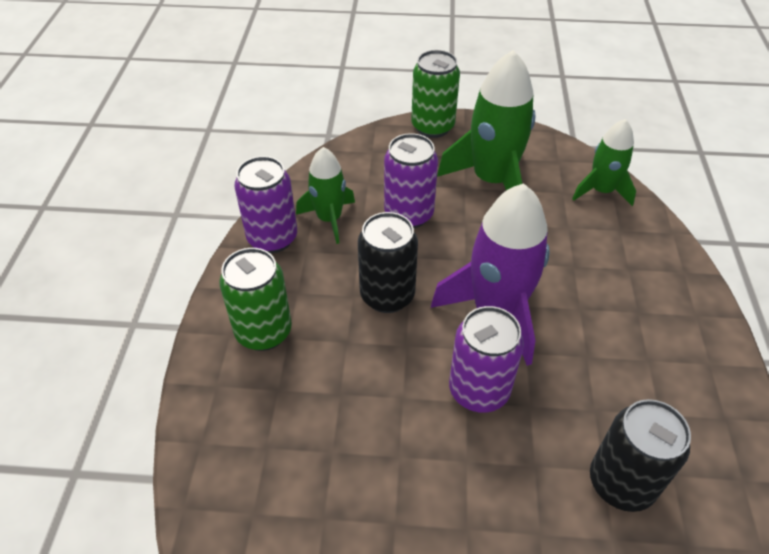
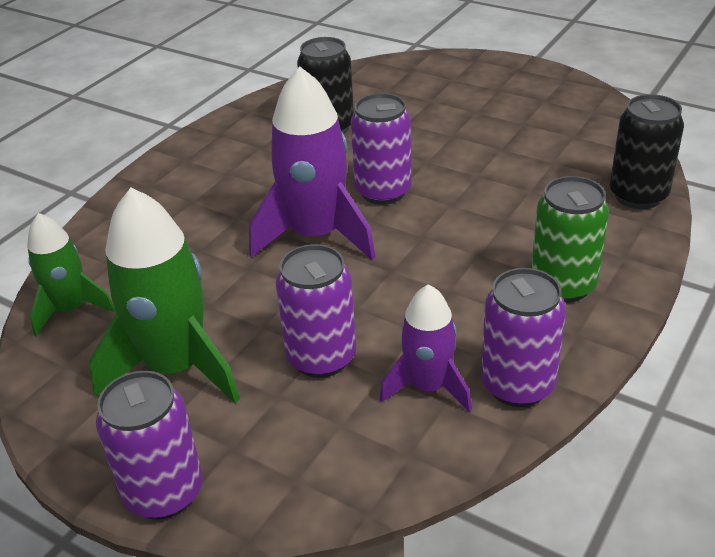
camera: 150 degrees left, 10 degrees down
(329, 219) = (428, 387): green rocket -> purple rocket
(387, 296) = (412, 279): black can -> black can (638, 196)
(432, 127) = (164, 492): green can -> purple can

